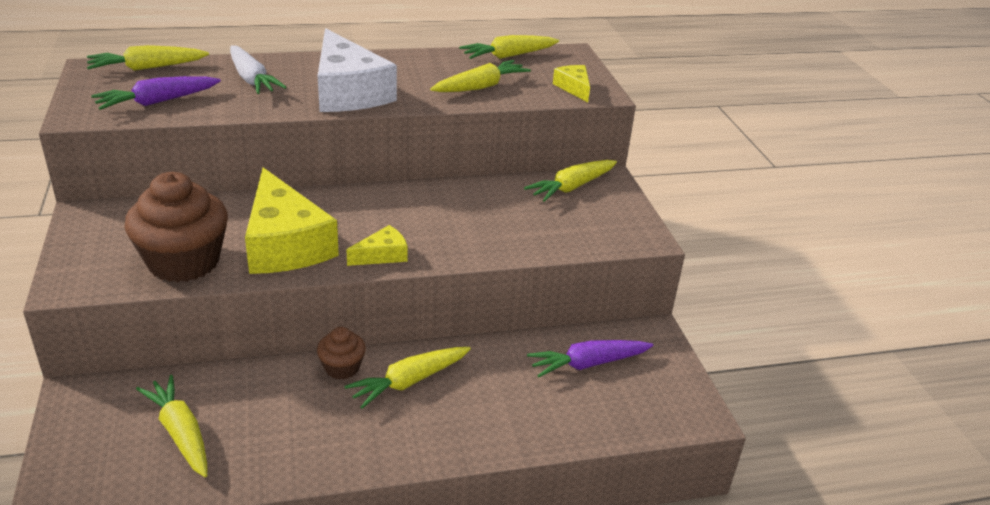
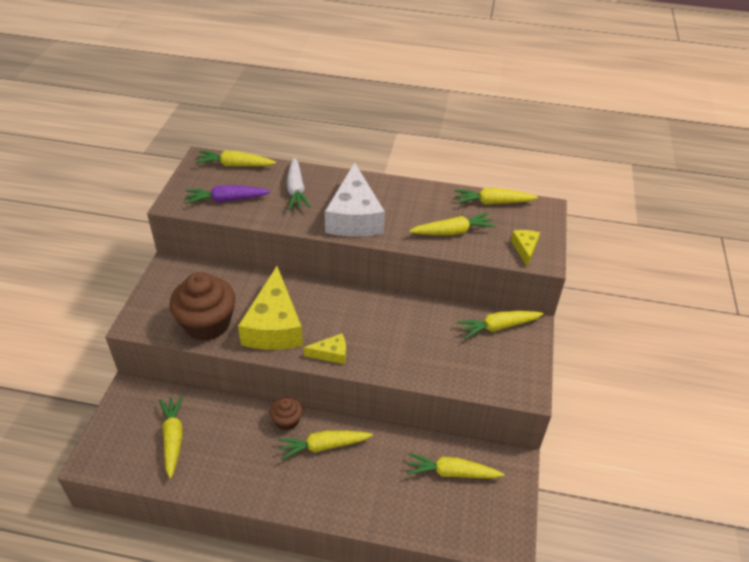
camera: 25 degrees right, 10 degrees up
(588, 364) = (452, 472): purple carrot -> yellow carrot

